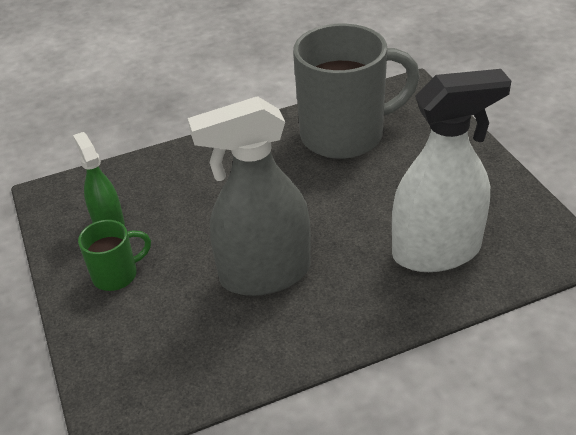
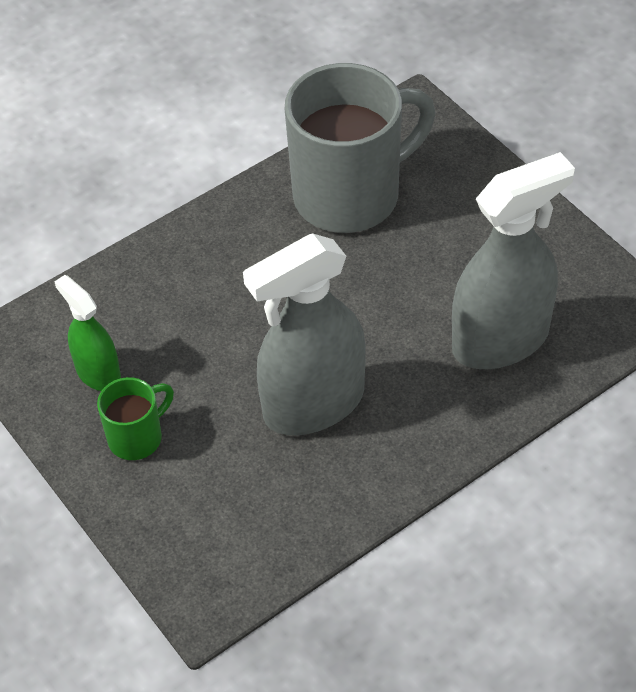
camera: 15 degrees left, 10 degrees up
(436, 251) = (500, 340): white spray bottle -> grey spray bottle

